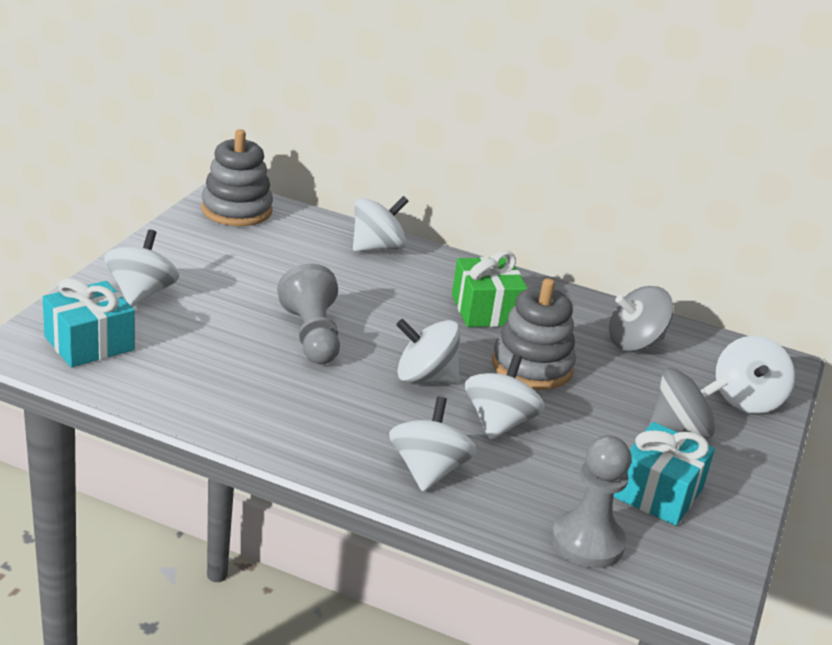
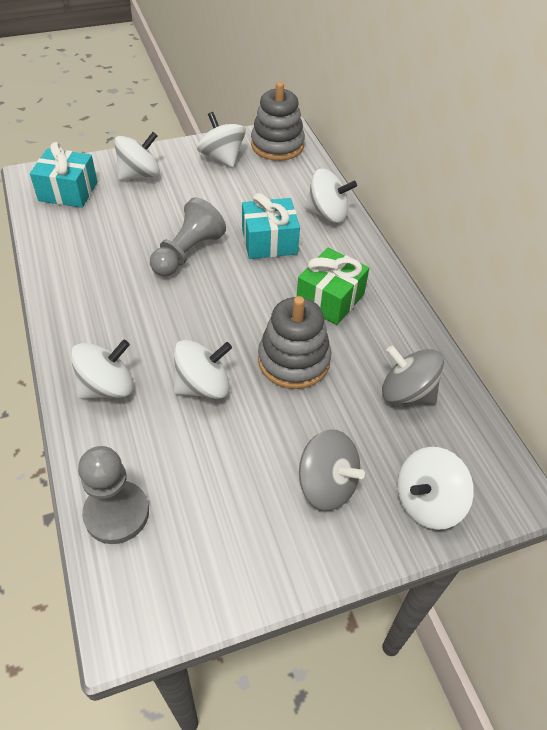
camera: 50 degrees right, 20 degrees up
(424, 377) = (209, 322): white spinning top -> white spinning top (222, 157)
(658, 493) = (224, 519): turquoise gift -> turquoise gift (269, 242)

